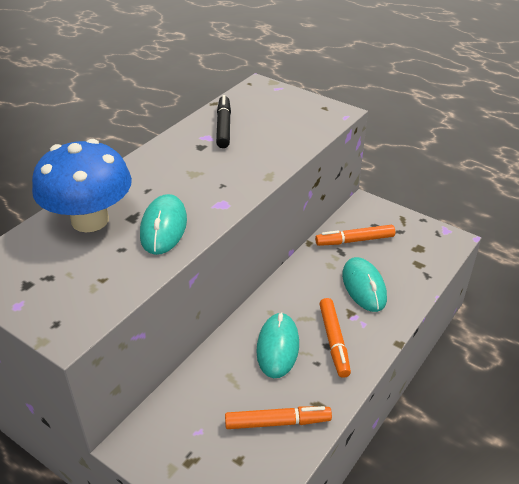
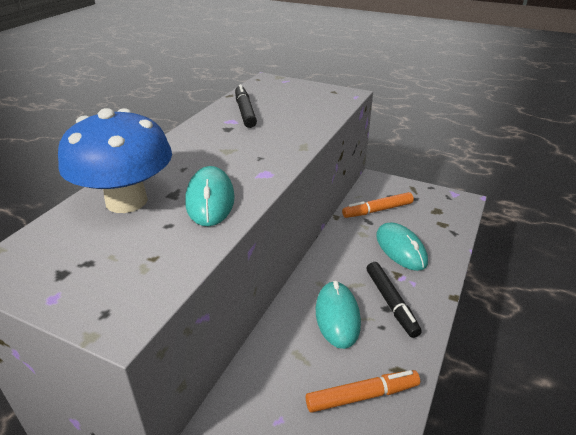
camera: 10 degrees left, 5 degrees down
(334, 341) = (391, 303): orange marker -> black marker

